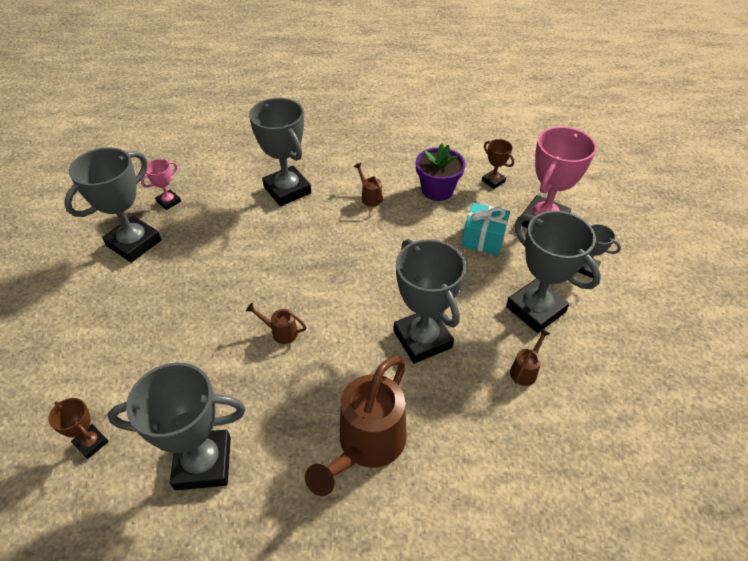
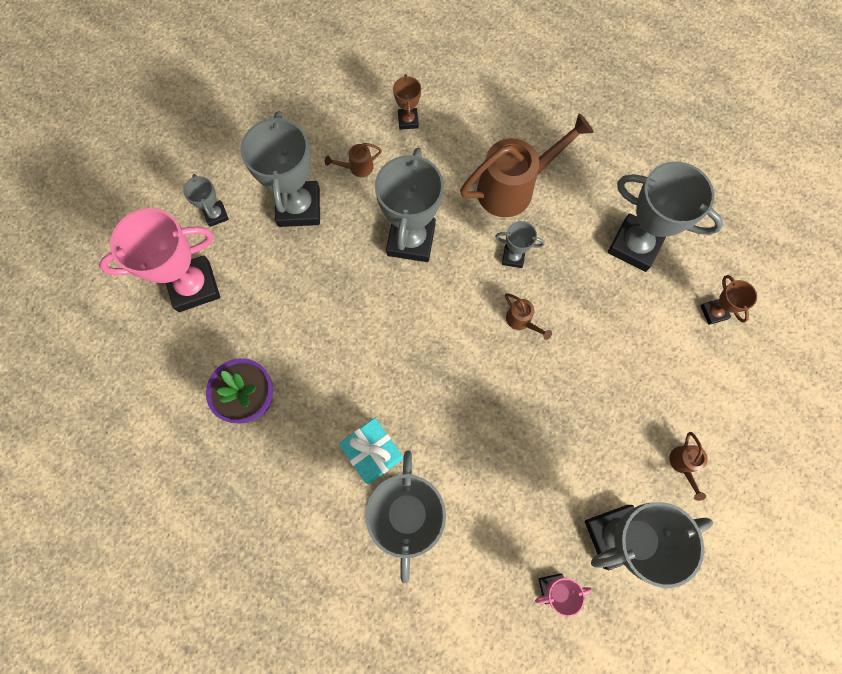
camera: 145 degrees left, 25 degrees up
(321, 378) = (513, 257): none -> grey trophy
(370, 197) = (328, 437): brown watering can -> brown watering can (683, 465)
(483, 239) = (269, 304): turquoise gift -> turquoise gift (373, 452)
(493, 181) = (184, 370): brown trophy -> brown trophy (408, 120)

